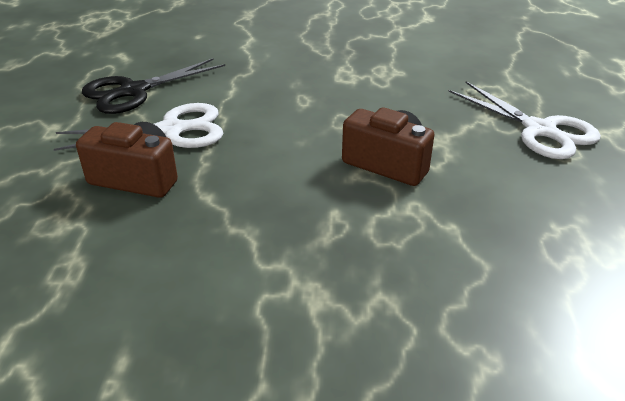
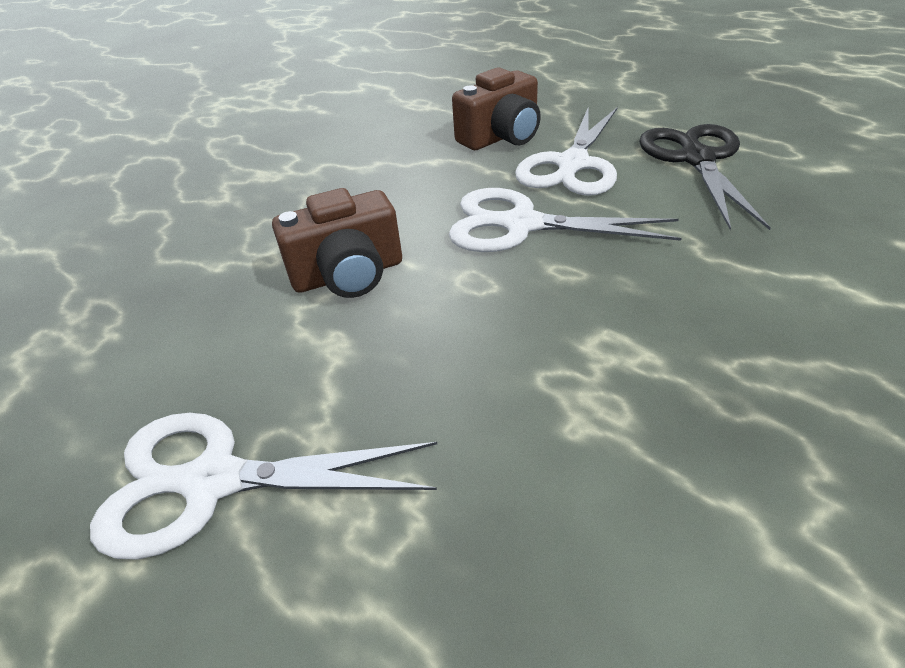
camera: 130 degrees right, 5 degrees up
(271, 125) = (520, 225): none -> white scissors

